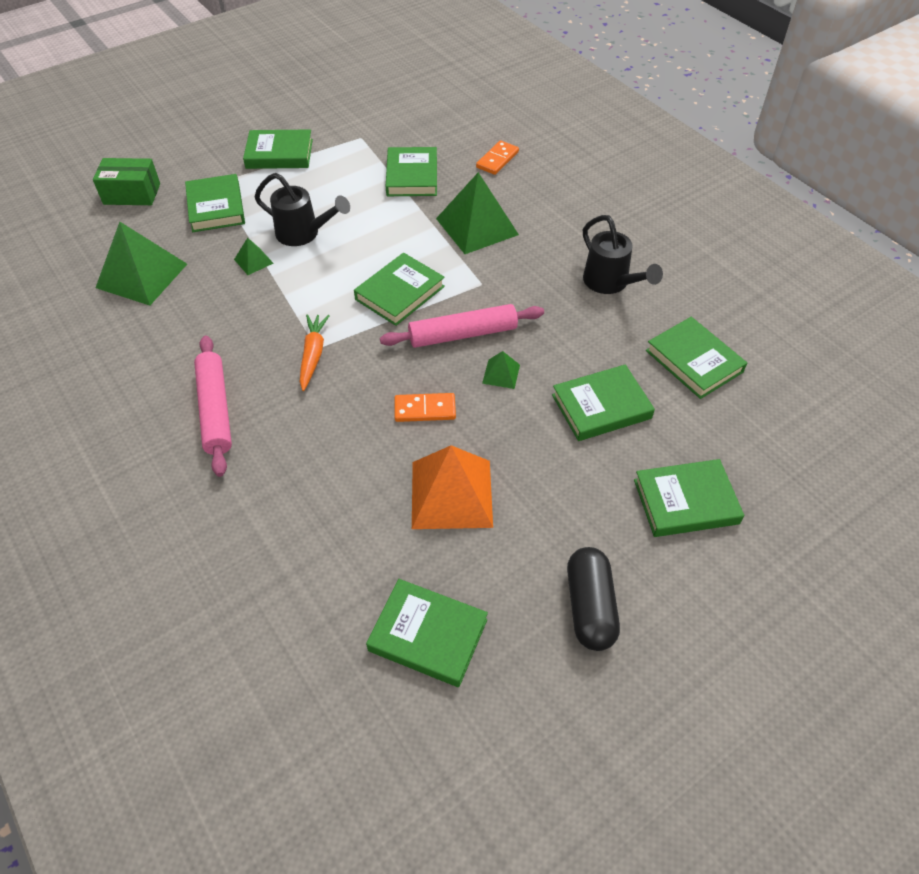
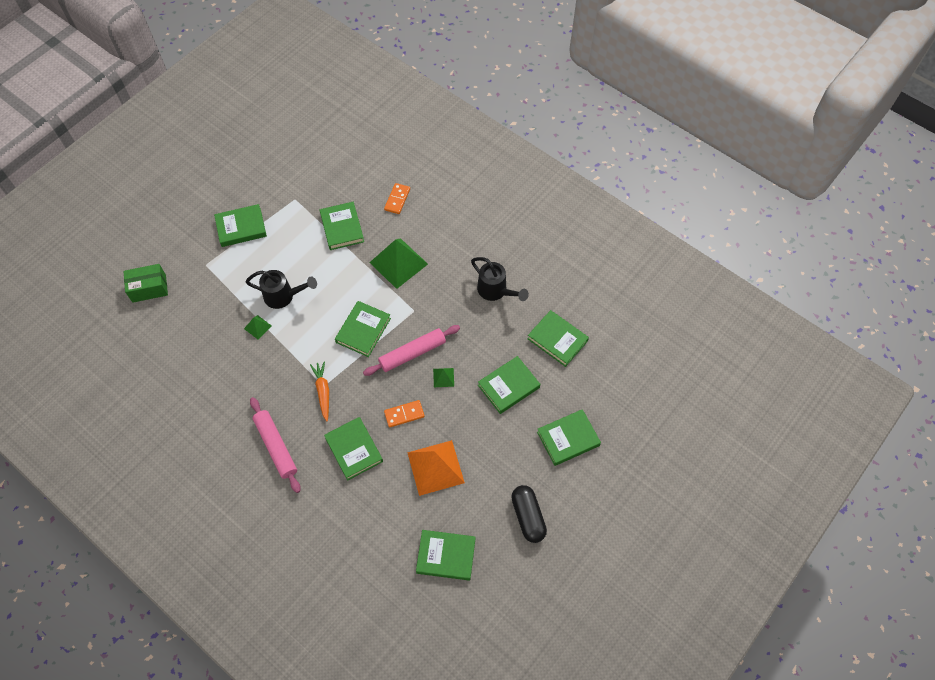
camera: 15 degrees left, 10 degrees up
(141, 275) = (186, 356): green pyramid -> none
(216, 207) = (214, 287): green book -> green book (354, 450)

